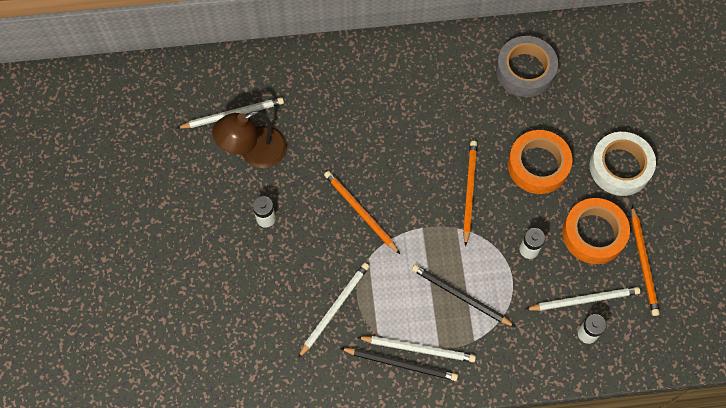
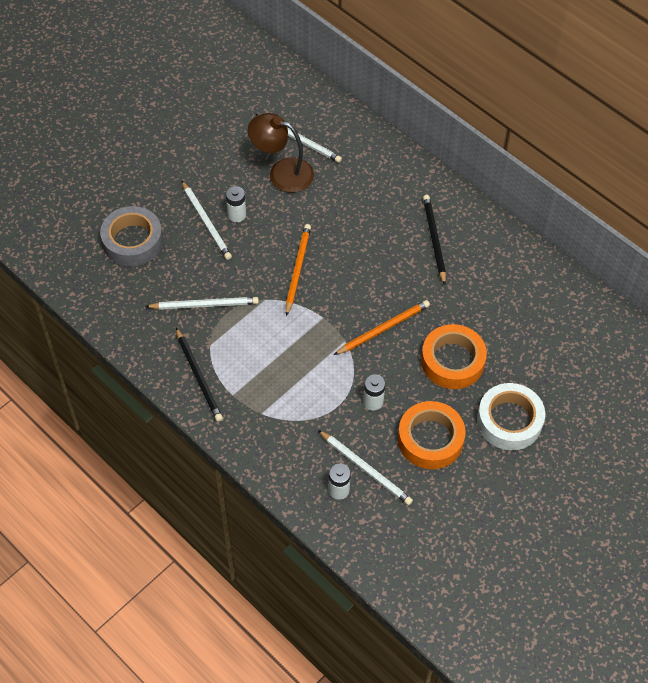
camera: 50 degrees right, 10 degrees down
(418, 349) = (221, 380): white pencil -> white pencil (206, 222)
(460, 296) = (290, 380): black pencil -> black pencil (434, 239)
(525, 70) = (528, 298): grey tape -> grey tape (132, 241)
(643, 263) = (439, 492): orange pencil -> none

